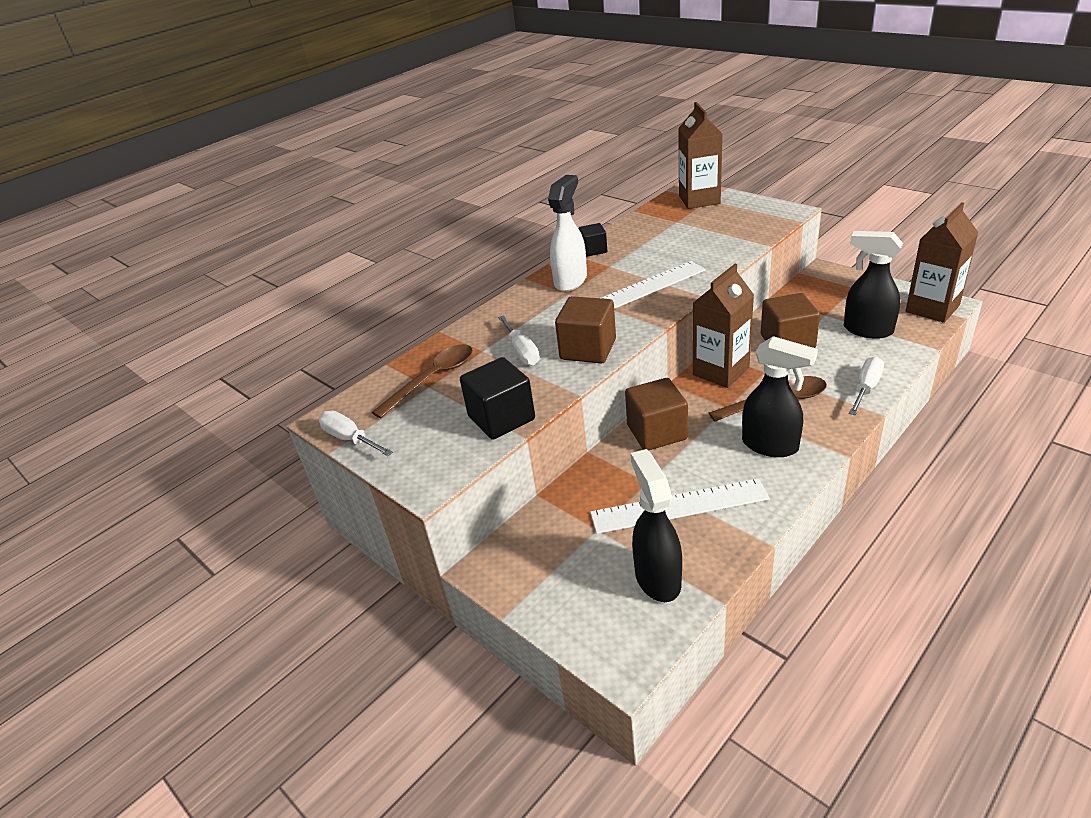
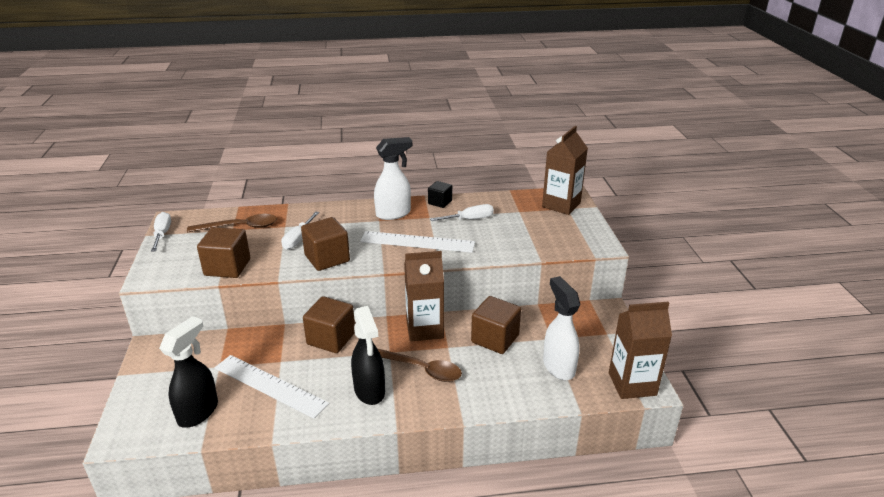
camera: 35 degrees right, 5 degrees down
(501, 418) = (227, 267): black cube -> brown cube
(866, 388) = (485, 401): white screwdriver -> white screwdriver (469, 219)
(867, 330) = (558, 366): black spray bottle -> white spray bottle

